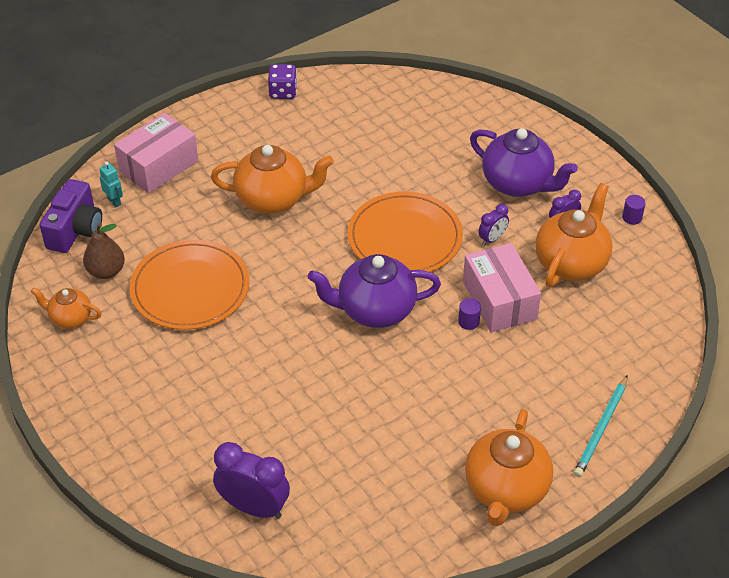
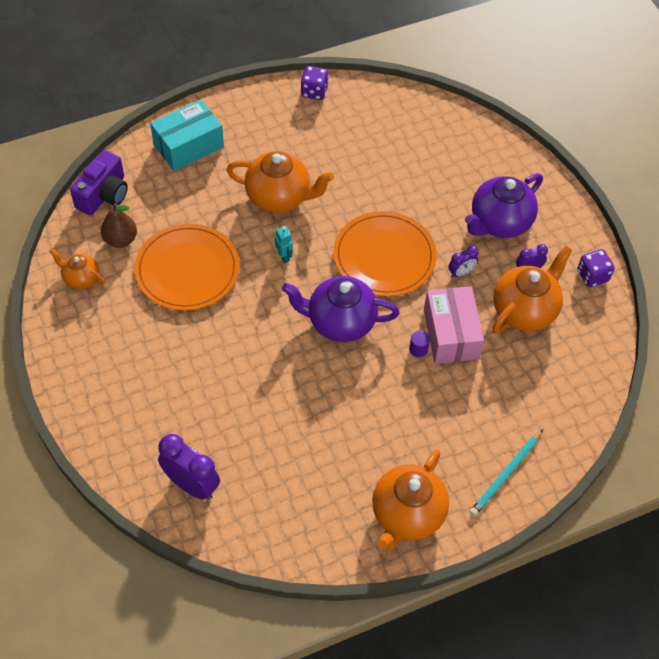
camera: 10 degrees right, 10 degrees up
(114, 201) = (143, 173): turquoise robot -> turquoise robot (284, 256)
(158, 166) = (188, 145): pink box -> turquoise box
(518, 184) = (499, 222): purple teapot -> purple teapot turned 90 degrees clockwise
(632, 217) = (592, 276): purple cylinder -> purple dice

